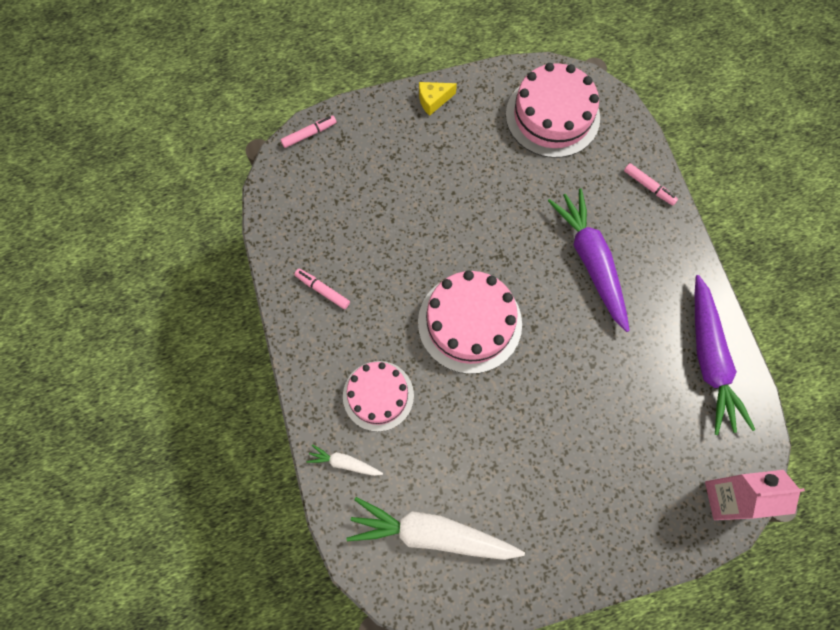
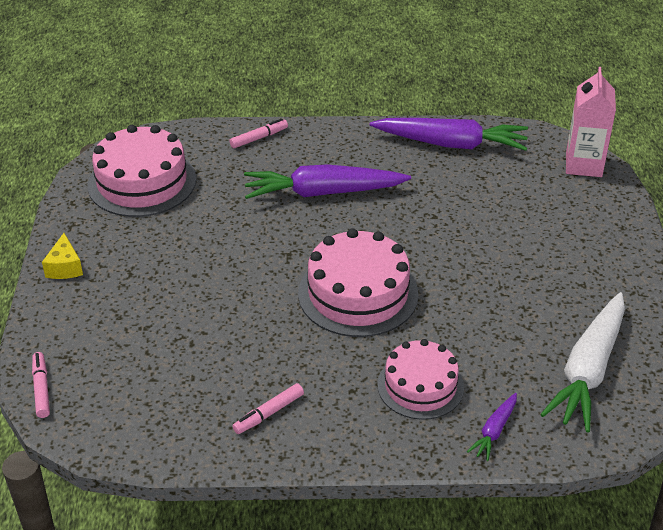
camera: 75 degrees left, 30 degrees down
(344, 463) = (494, 431): white carrot -> purple carrot

